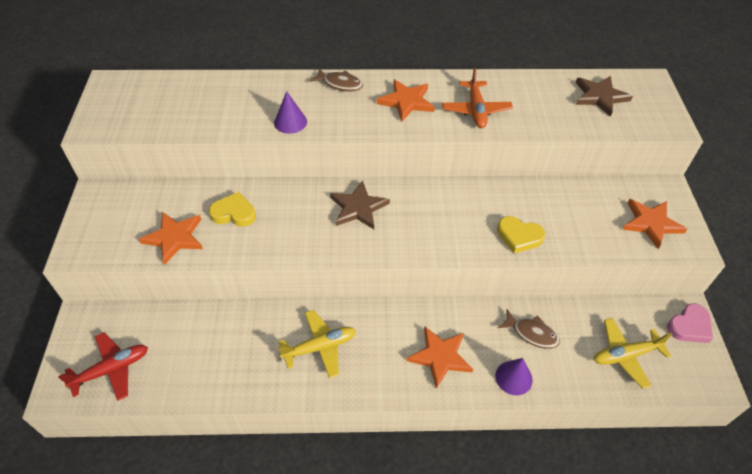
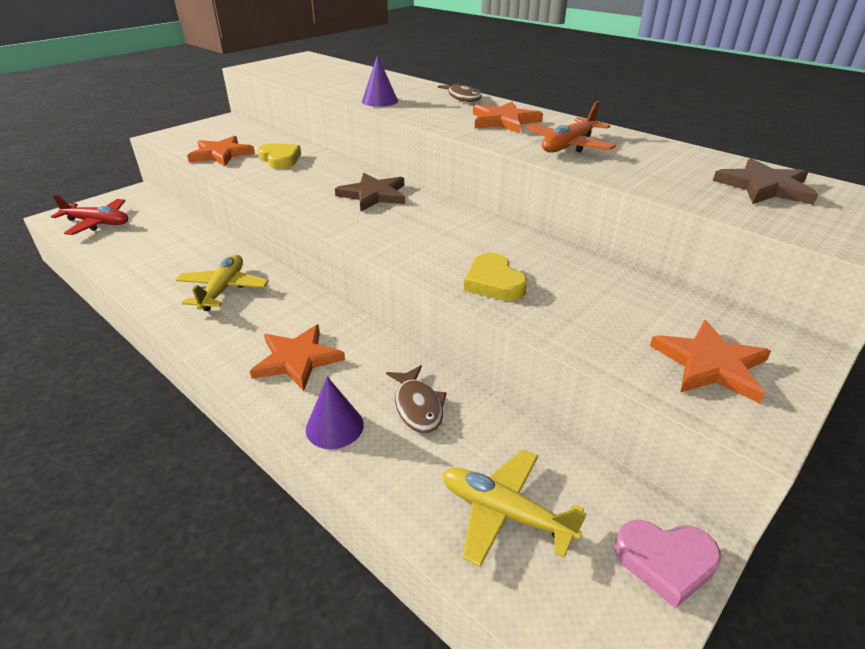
camera: 45 degrees right, 15 degrees down
(320, 347) = (223, 289): yellow plane -> yellow plane turned 105 degrees counterclockwise

